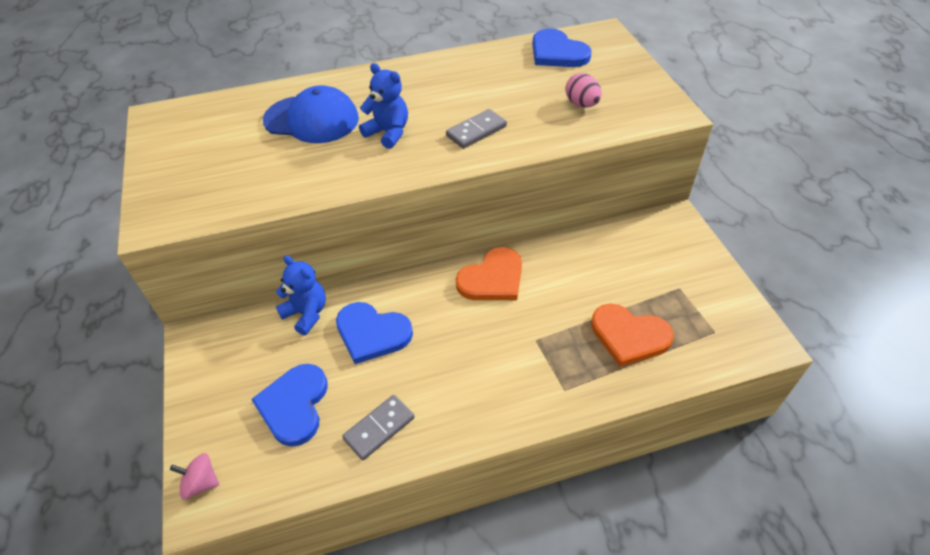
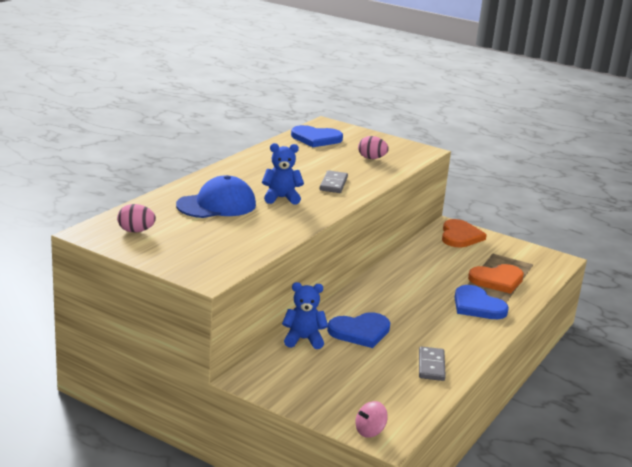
camera: 45 degrees left, 25 degrees down
(192, 128) = (136, 231): none -> pink egg
(294, 405) = (367, 378): blue heart -> blue heart (477, 306)
(492, 278) = (390, 283): orange heart -> orange heart (460, 236)

